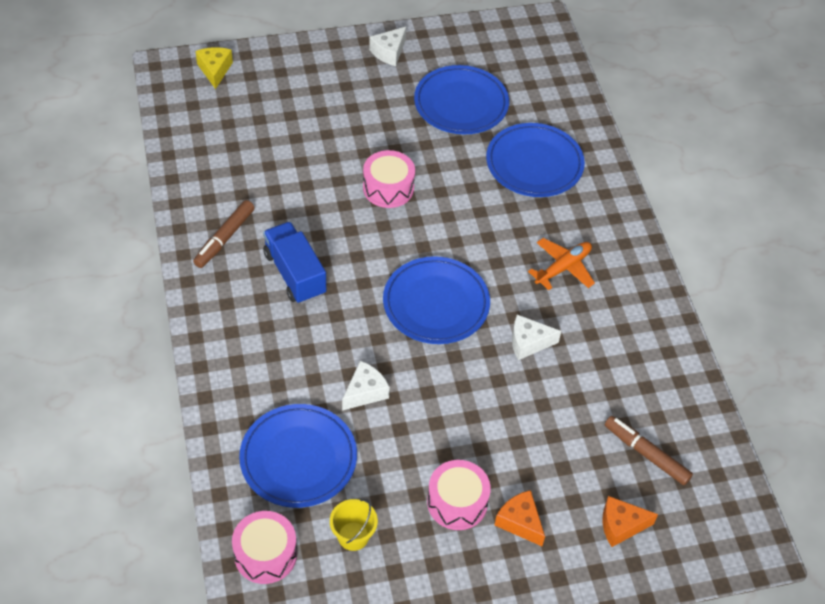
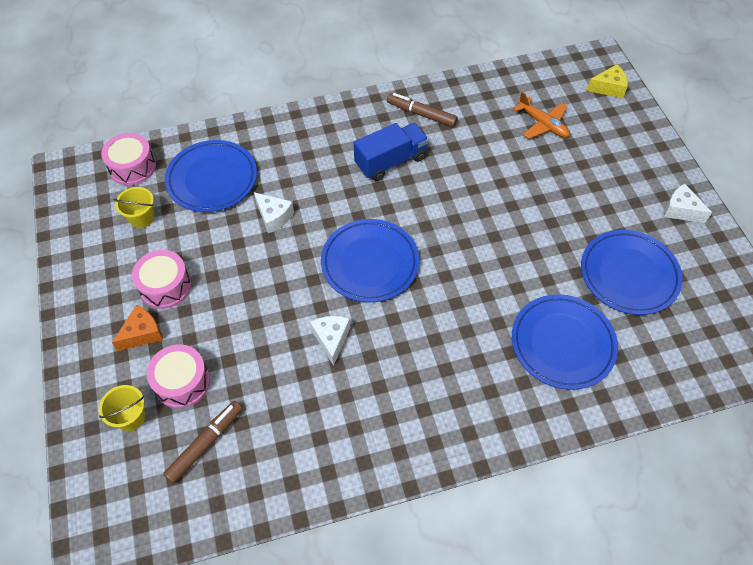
camera: 90 degrees right, 5 degrees up
(388, 188) = (500, 220): pink drum -> pink drum (182, 382)
(563, 268) = (426, 371): orange plane -> orange plane (543, 124)
(621, 525) = (131, 417): orange cheese -> yellow bucket

